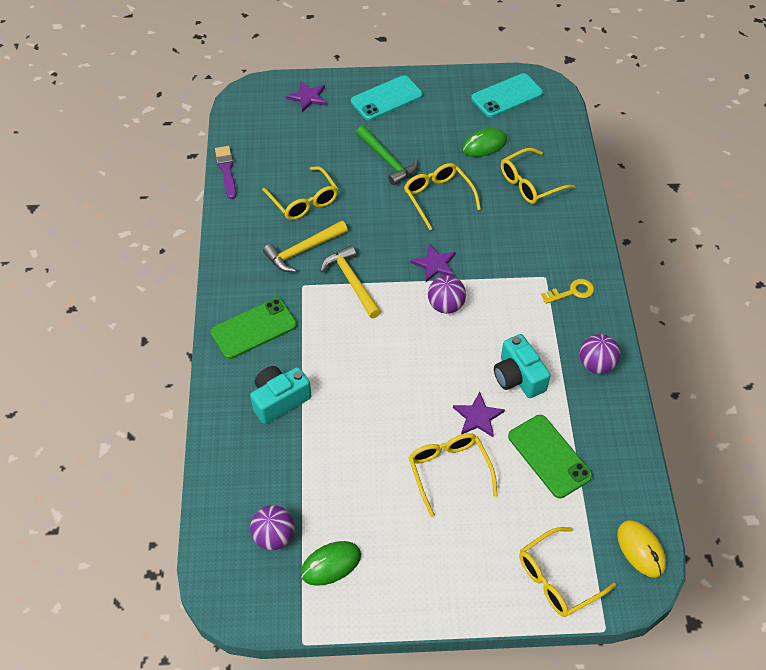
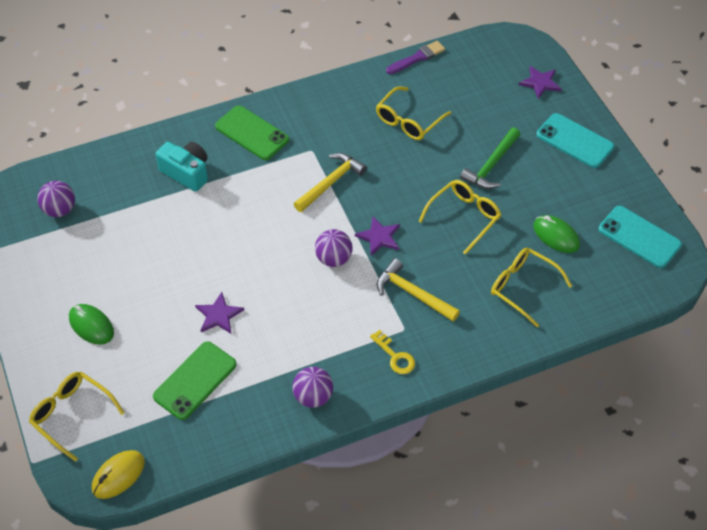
camera: 70 degrees right, 0 degrees up
(303, 250) = (350, 138): yellow hammer -> yellow hammer (413, 293)
(331, 564) = (45, 253): green mouse -> green mouse (91, 326)
(449, 471) = (155, 308): yellow glasses -> none
(518, 377) = (274, 335): turquoise camera -> none

